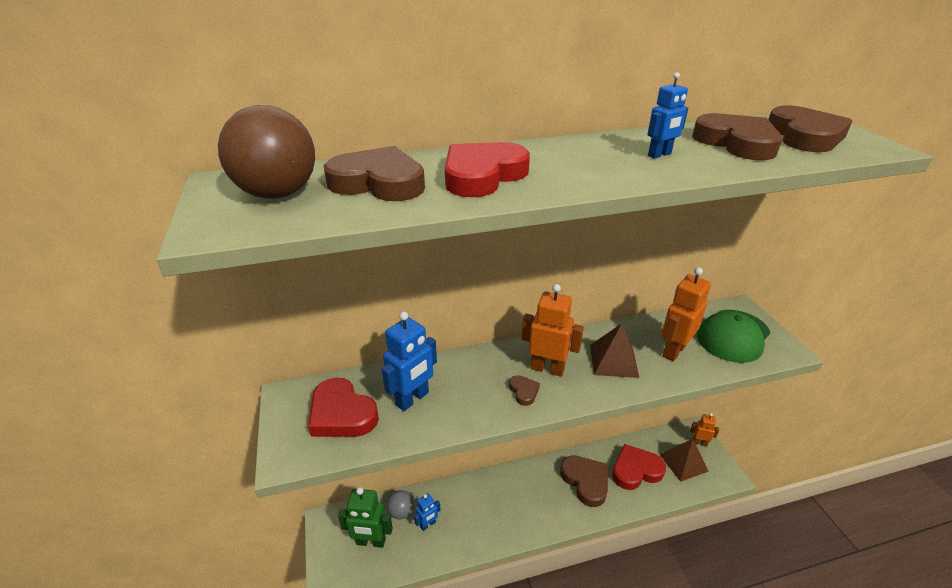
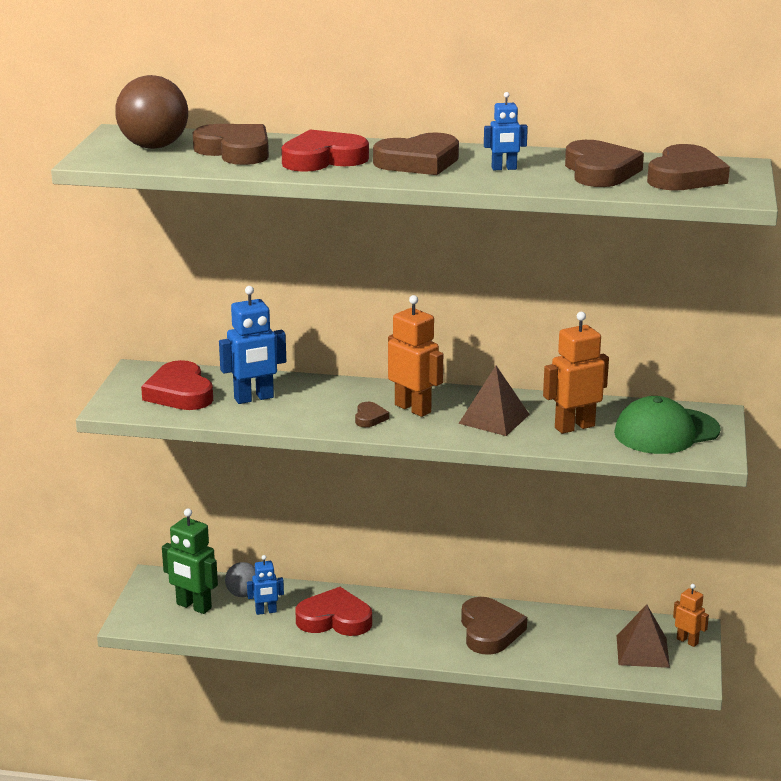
camera: 25 degrees right, 10 degrees down
(576, 162) = (418, 162): none -> brown heart
(635, 470) = (567, 640): red heart -> red heart (334, 619)

